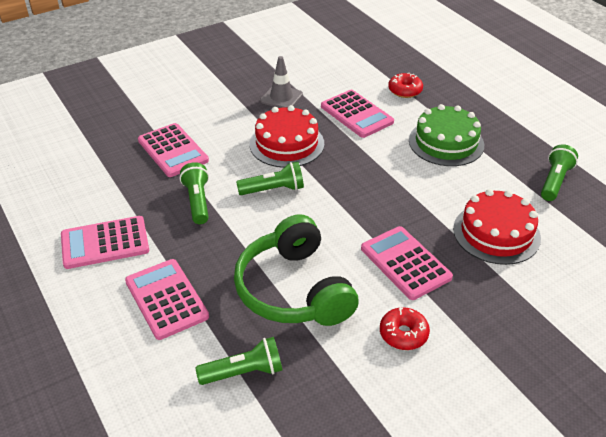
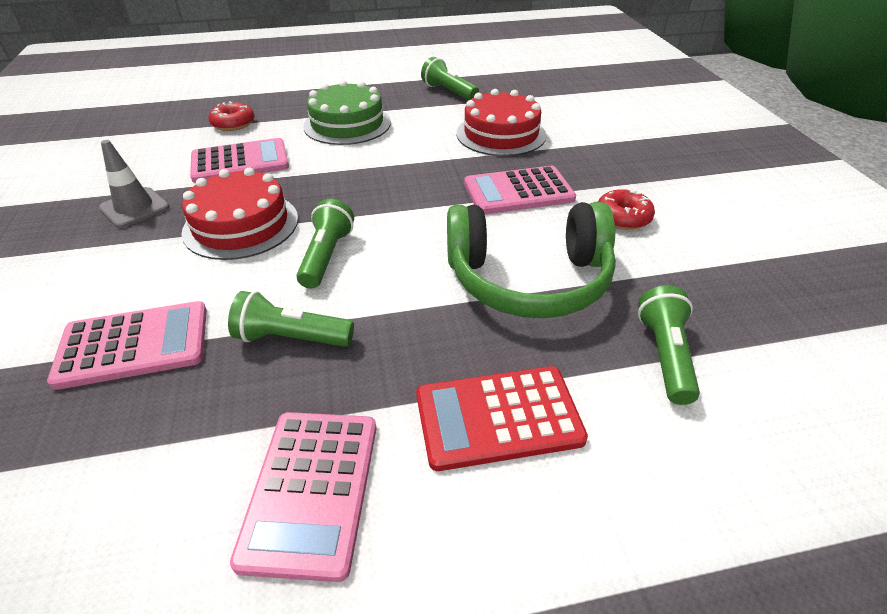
camera: 70 degrees left, 0 degrees up
(166, 299) = (498, 418): pink calculator -> red calculator

